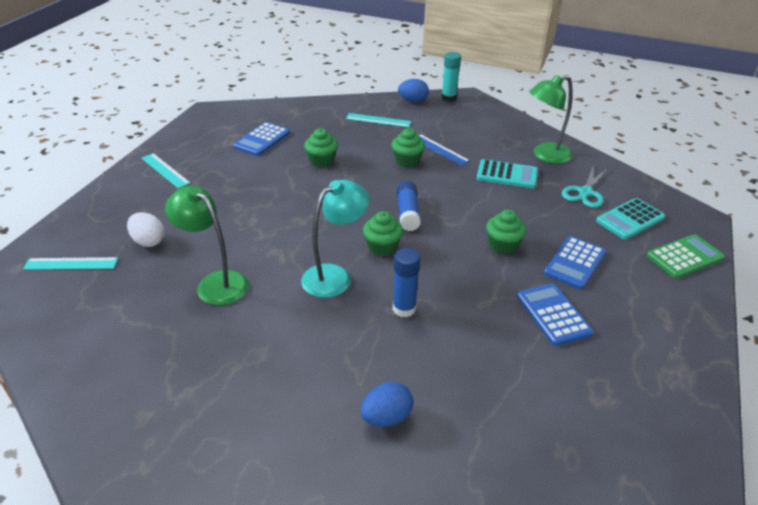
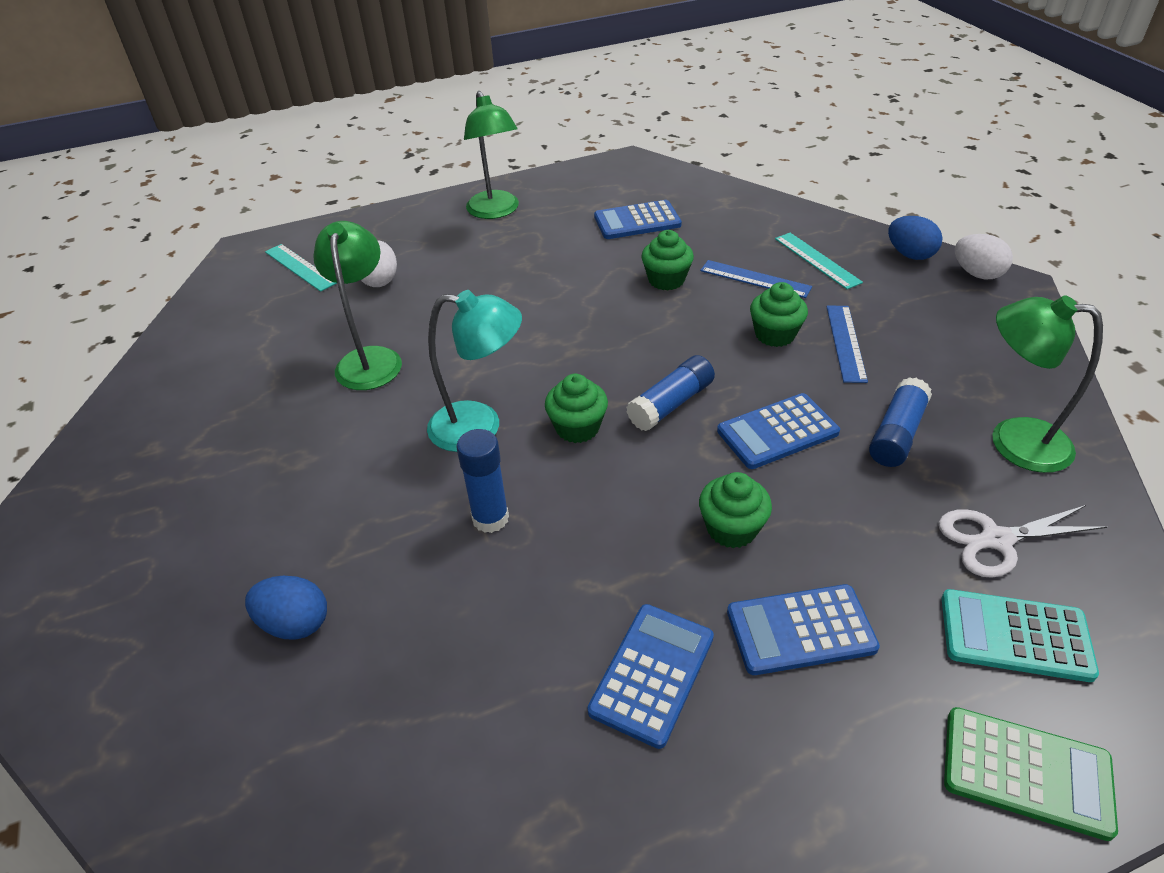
camera: 50 degrees right, 5 degrees up
(165, 170) = (496, 211): turquoise ruler -> green lamp
(363, 141) = (755, 279): none -> blue ruler
(449, 98) = (977, 274): turquoise glue stick -> white egg
(465, 199) = (777, 432): none -> blue calculator
(507, 175) = (896, 434): turquoise calculator -> blue glue stick
(585, 192) = (996, 540): turquoise scissors -> white scissors

